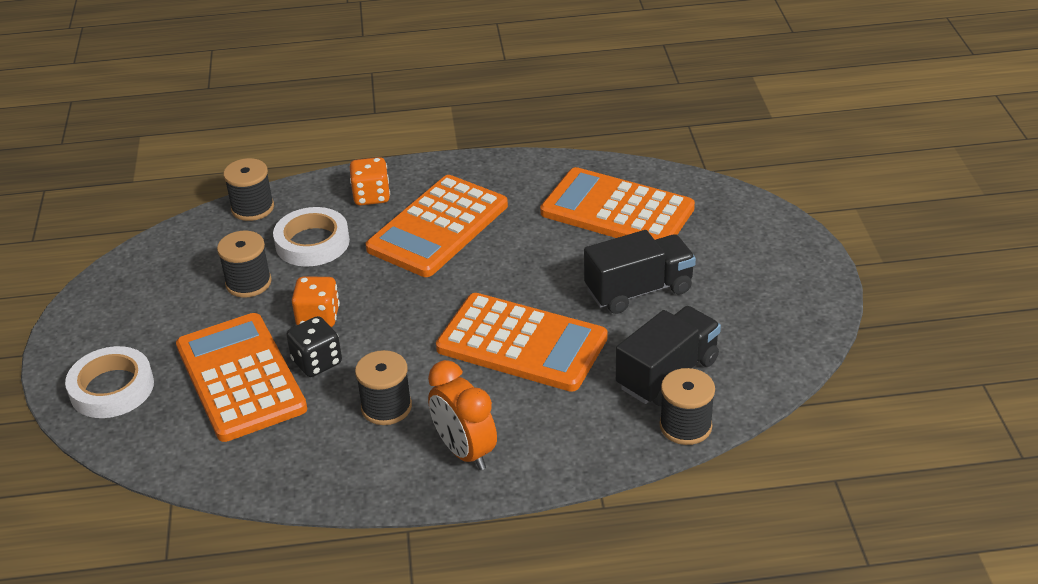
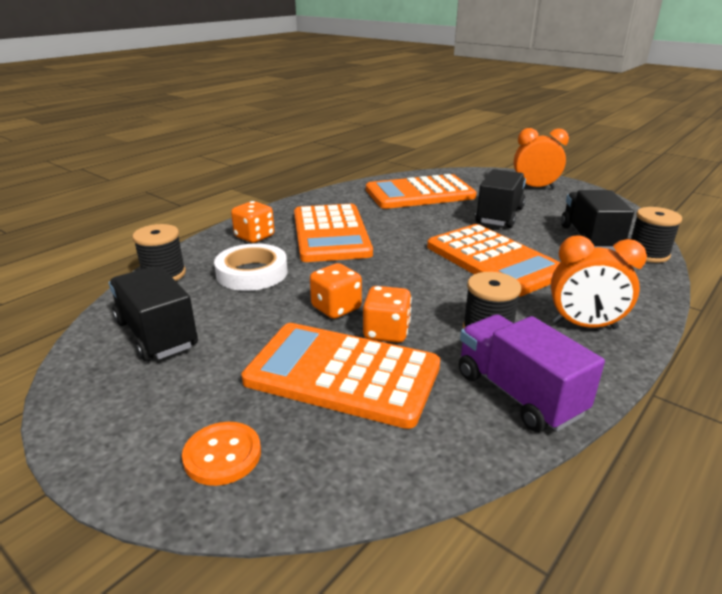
camera: 45 degrees left, 10 degrees down
(112, 388) = (222, 455): white tape -> orange button
(181, 270) = (156, 334): none -> black truck
(248, 283) = (238, 314): black spool -> none
(317, 362) = (386, 332): black dice -> orange dice
(317, 465) = (518, 394): none -> purple truck
(522, 343) = (494, 260): orange calculator -> orange calculator turned 75 degrees clockwise
(769, 268) = (535, 187): none -> orange clock

